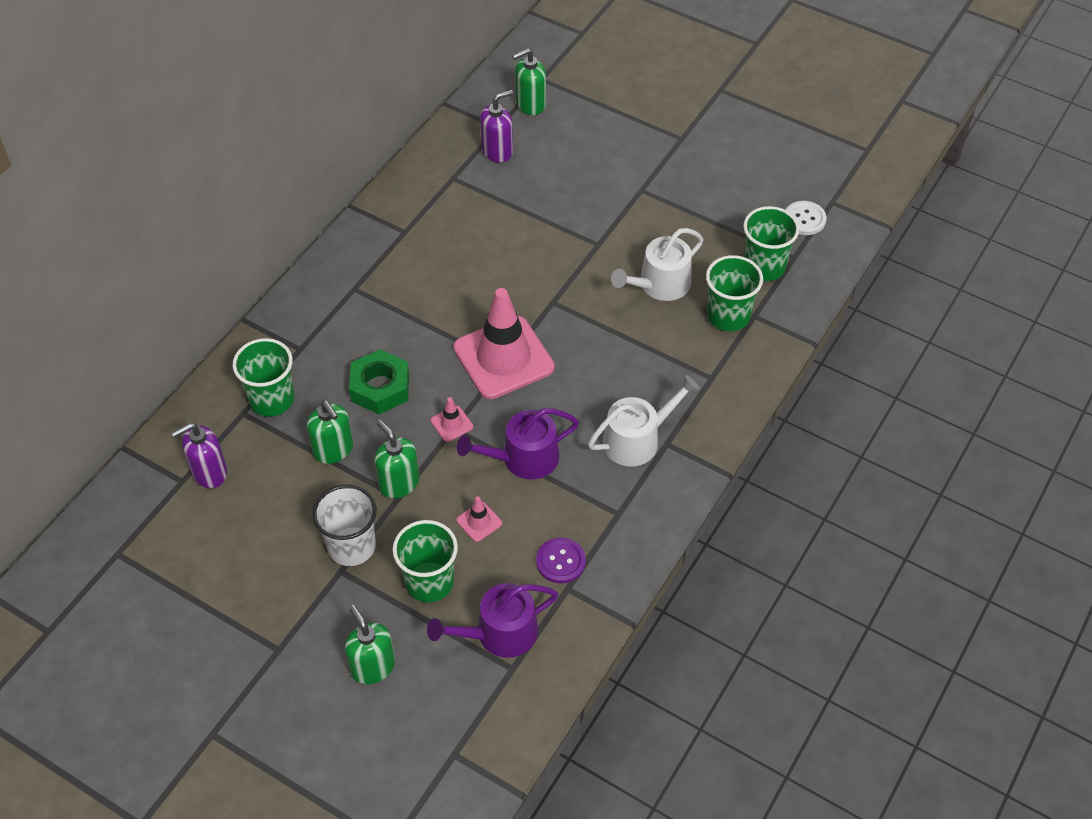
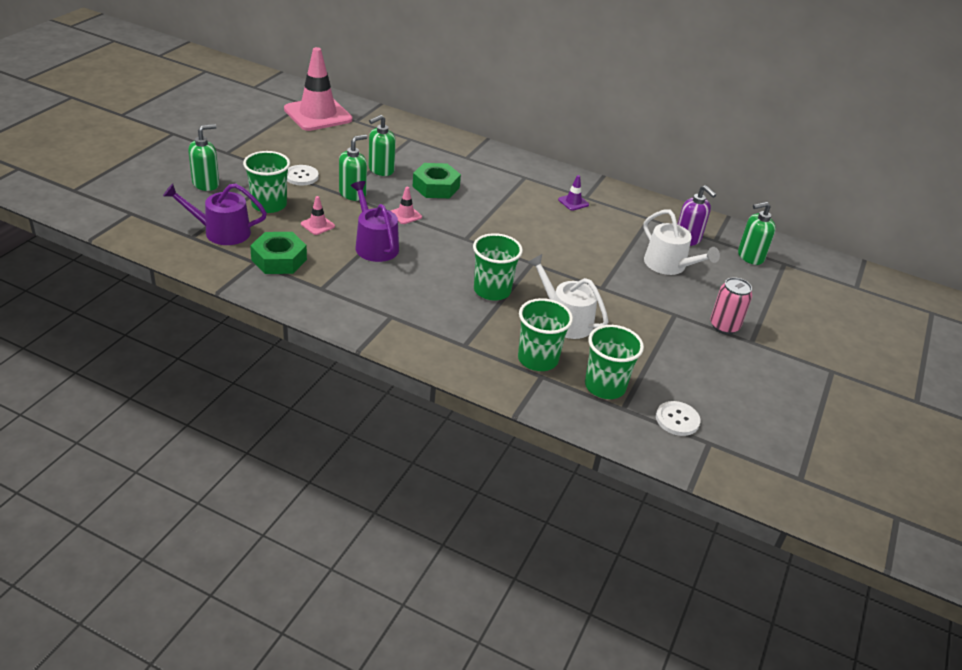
camera: 80 degrees right, 15 degrees down
(209, 472) = (362, 129): purple soap dispenser -> none
(272, 399) = (422, 148): green cup -> green cup (492, 290)
(351, 546) = (301, 176): white cup -> white button
(417, 246) = (573, 202): none -> purple traffic cone
(499, 633) = (221, 232): purple watering can -> purple watering can turned 60 degrees counterclockwise
(503, 358) = (470, 238): pink traffic cone -> pink traffic cone (318, 114)
(530, 104) = (750, 257): green soap dispenser -> green soap dispenser turned 75 degrees counterclockwise
(560, 561) = (279, 259): purple button -> green nut
(637, 439) = (394, 300): white watering can -> white watering can (669, 265)
(658, 154) = (724, 326): none -> pink can

